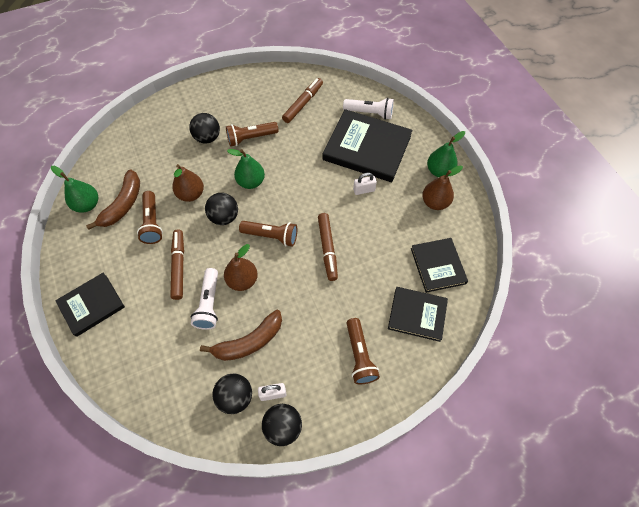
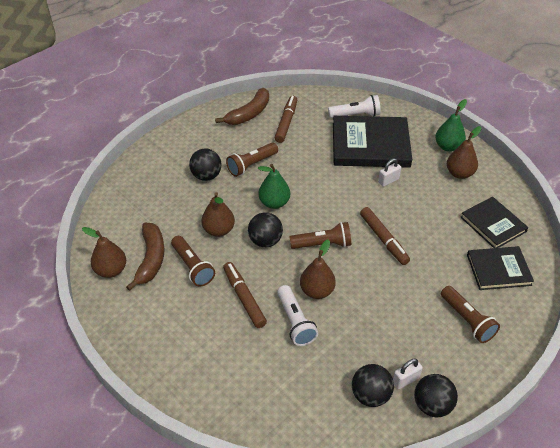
camera: 20 degrees left, 15 degrees down
(87, 205) = (111, 270): green pear -> brown pear
(91, 305) = (170, 361): black book -> none
(249, 341) = (355, 342): brown banana -> brown banana (249, 114)

